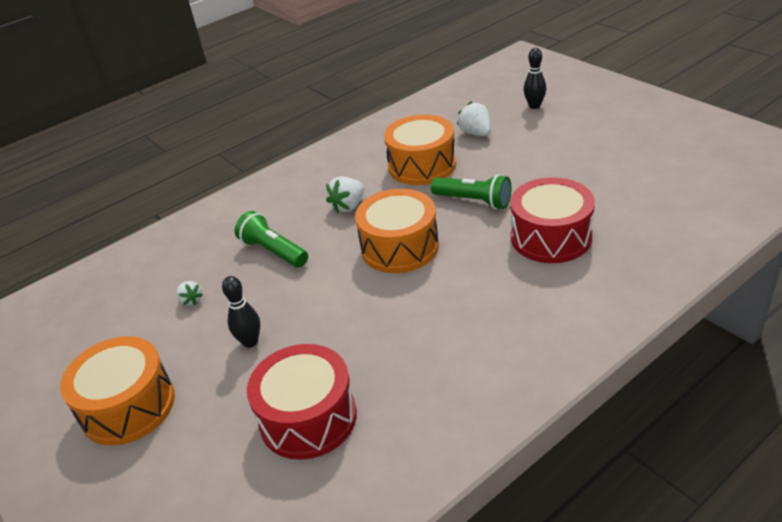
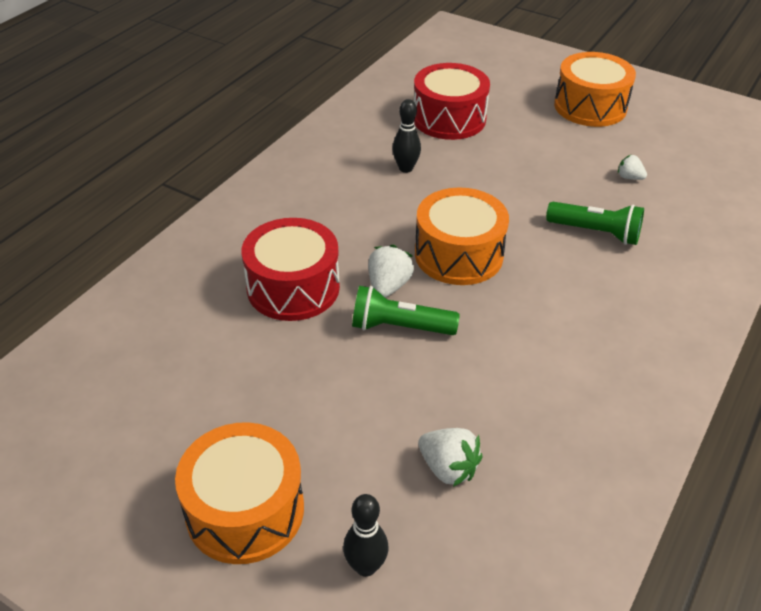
camera: 155 degrees right, 5 degrees up
(250, 342) = (538, 155): black bowling pin -> black bowling pin (406, 168)
(348, 206) = (556, 300): white strawberry -> white strawberry (388, 286)
(422, 165) = (500, 382): orange drum -> orange drum (245, 510)

